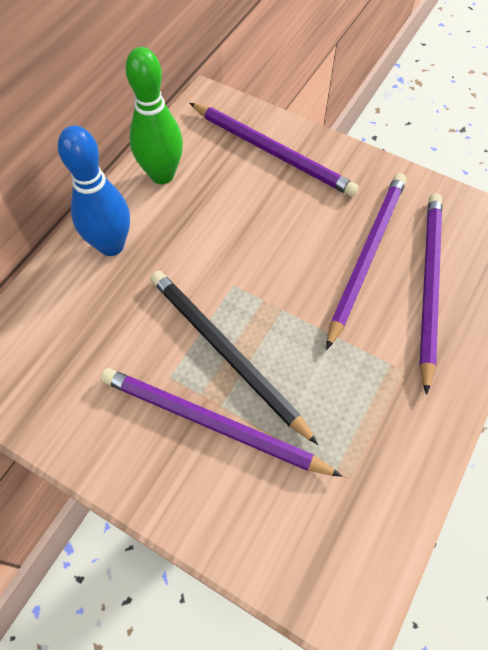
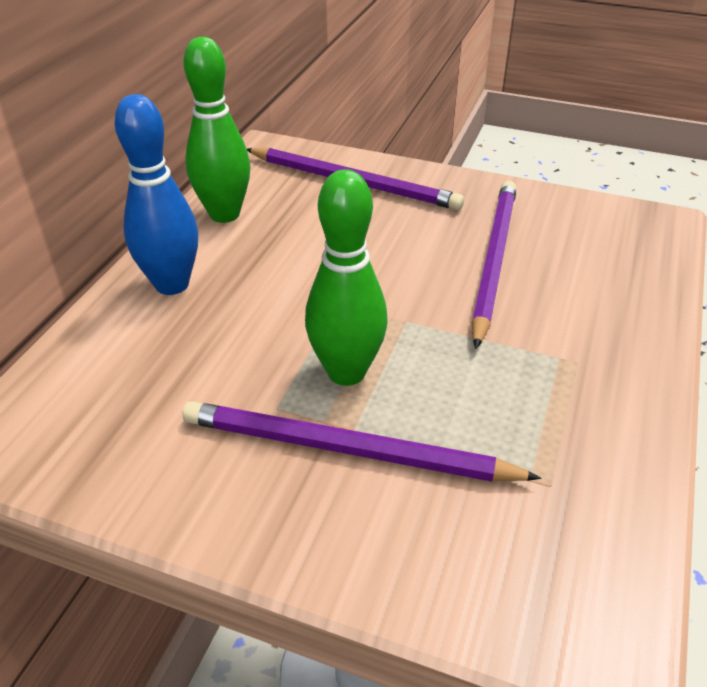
camera: 10 degrees left, 20 degrees down
(226, 352) = (346, 372): black pencil -> green bowling pin
(429, 285) = (577, 278): purple pencil -> none

